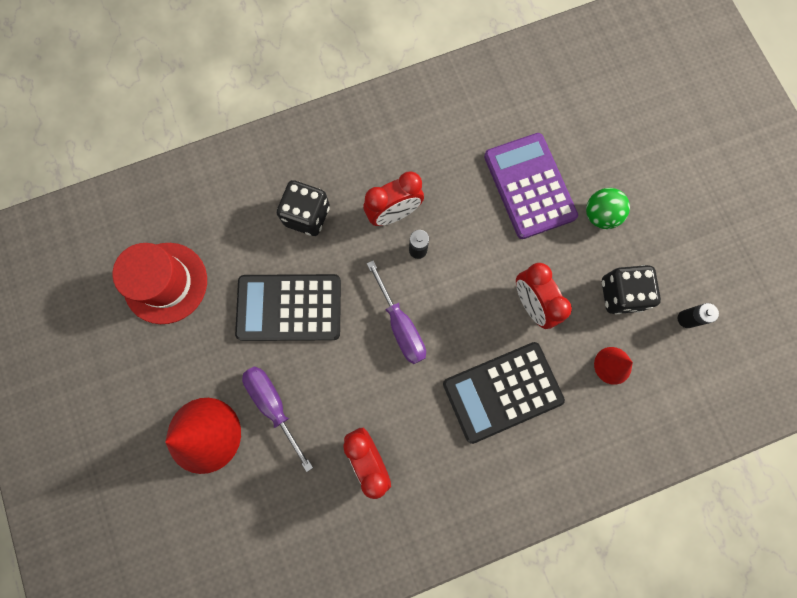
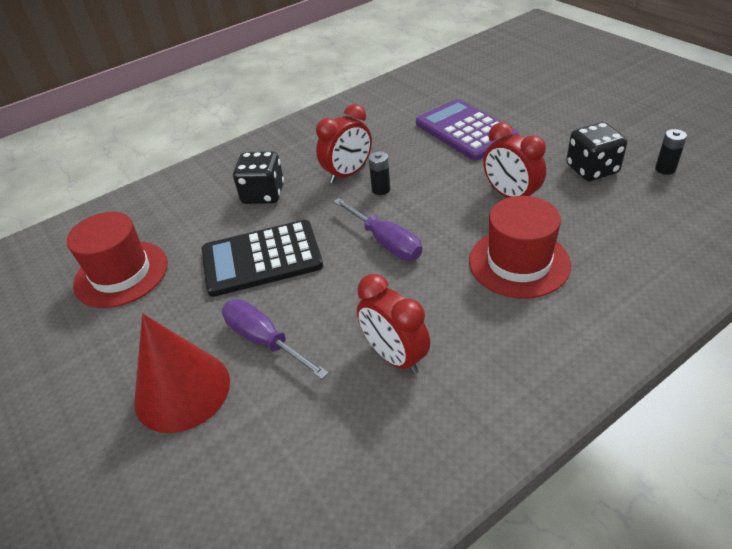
camera: 10 degrees left, 35 degrees down
(502, 392) = (519, 262): black calculator -> red hat
(600, 215) = (539, 131): green ball -> none
(612, 365) = (619, 215): red cone -> none

